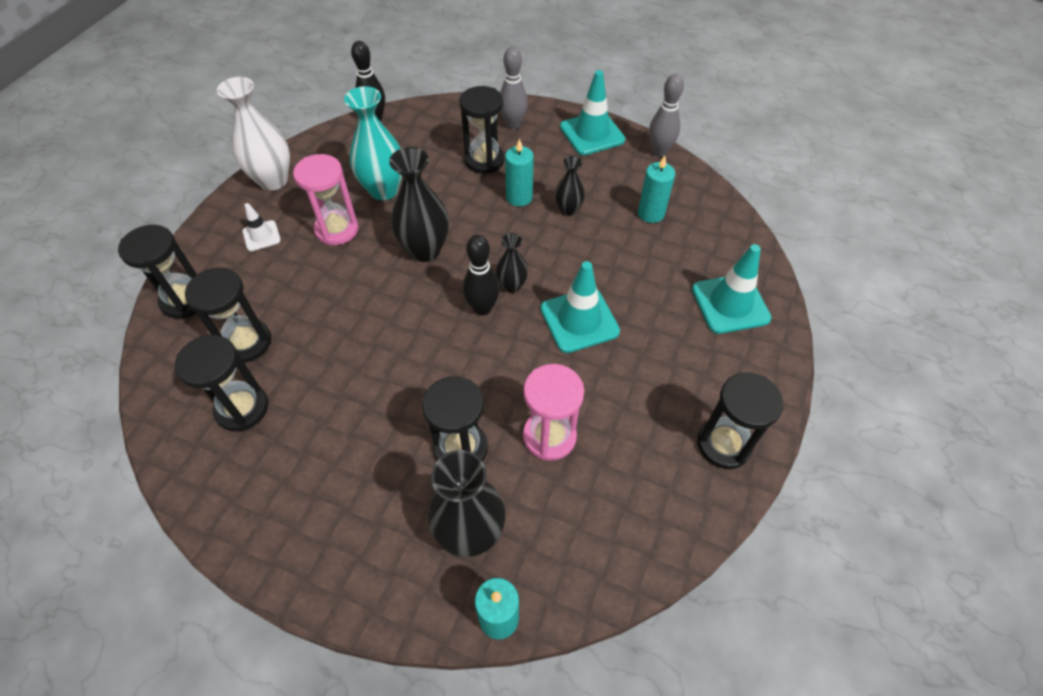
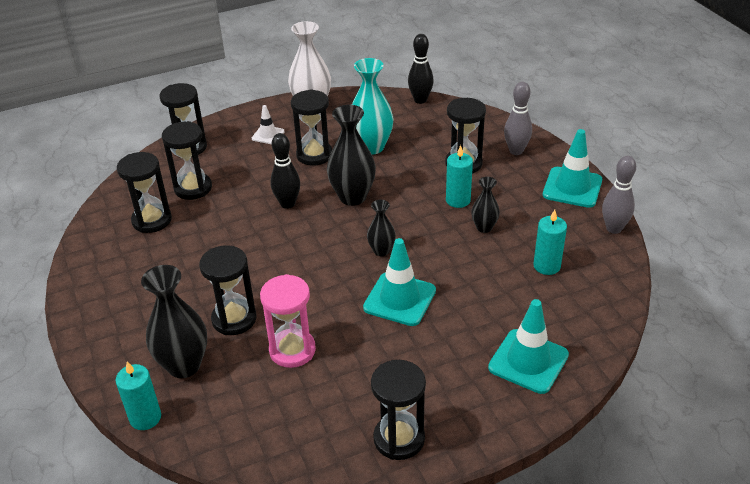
camera: 45 degrees right, 15 degrees down
(337, 229) = (314, 155): pink hourglass -> black hourglass
(482, 308) = (345, 252): black bowling pin -> black bowling pin (287, 204)

